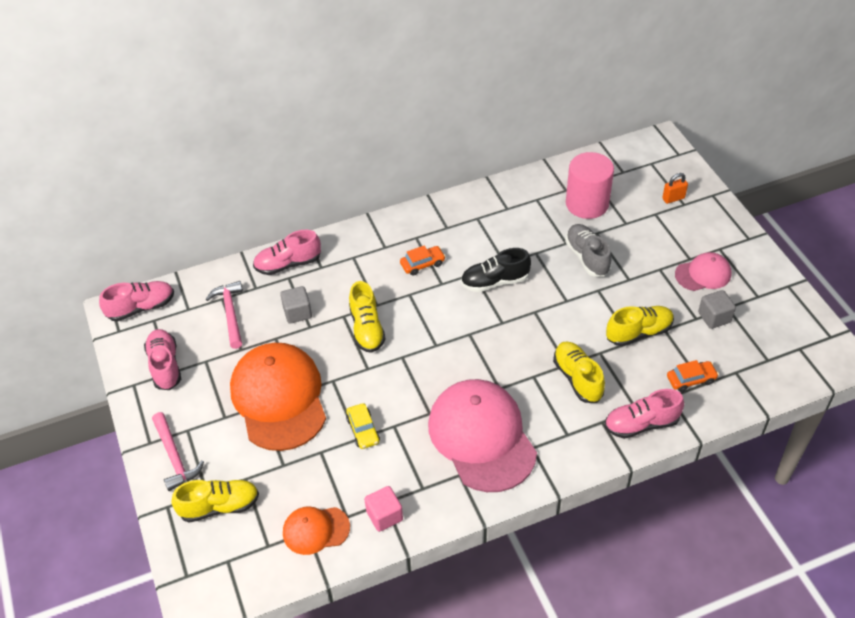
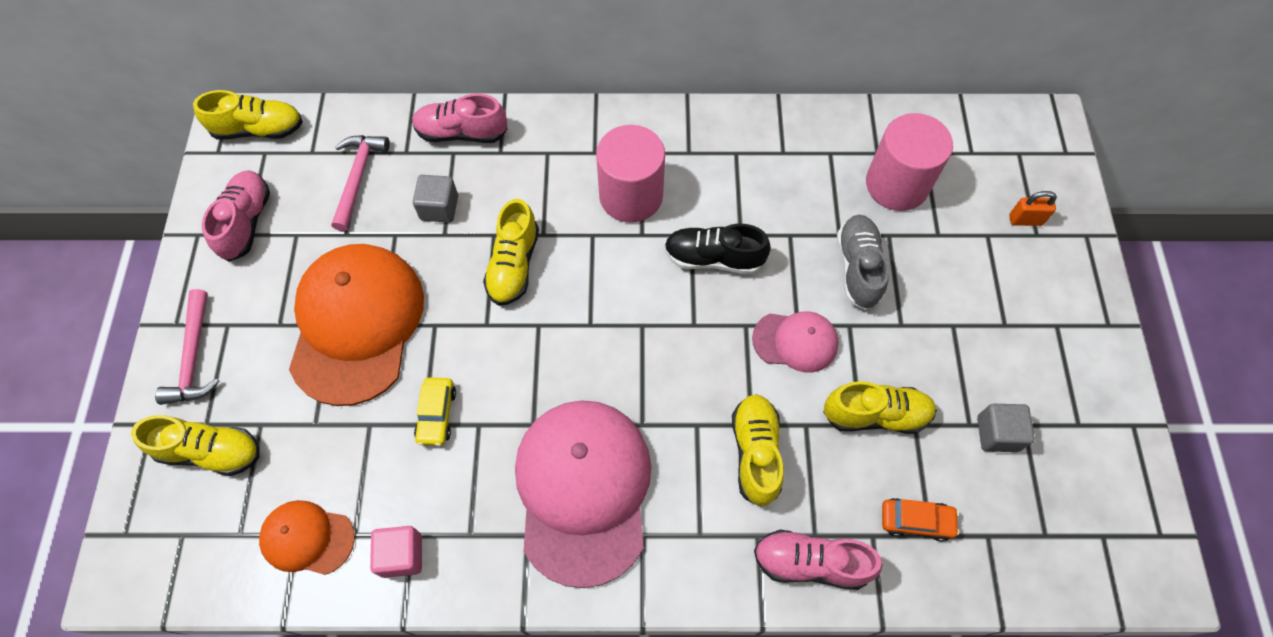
camera: 20 degrees right, 15 degrees up
(141, 308) = (258, 129): pink shoe -> yellow shoe
(422, 264) = (631, 196): orange car -> pink cylinder
(703, 274) = (1013, 357): pink cap -> pink cap (795, 341)

